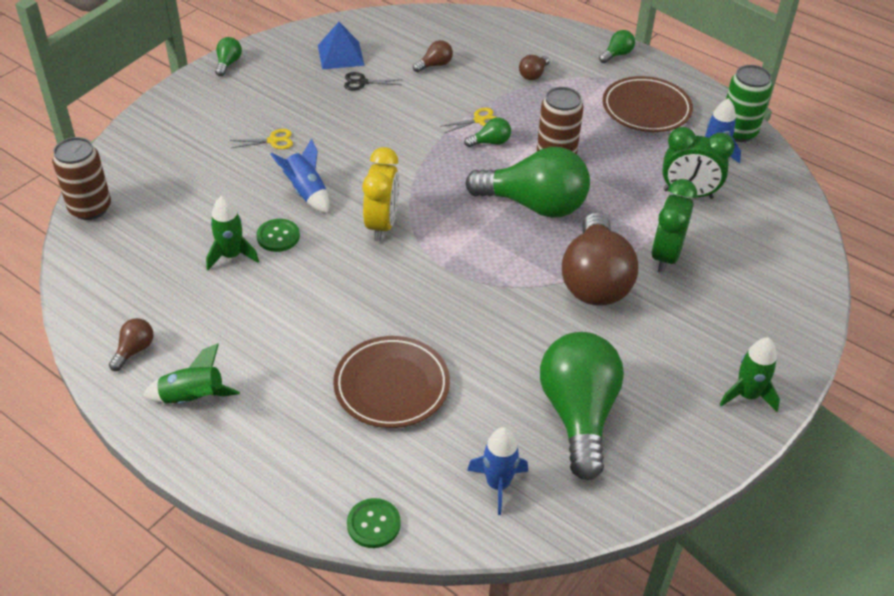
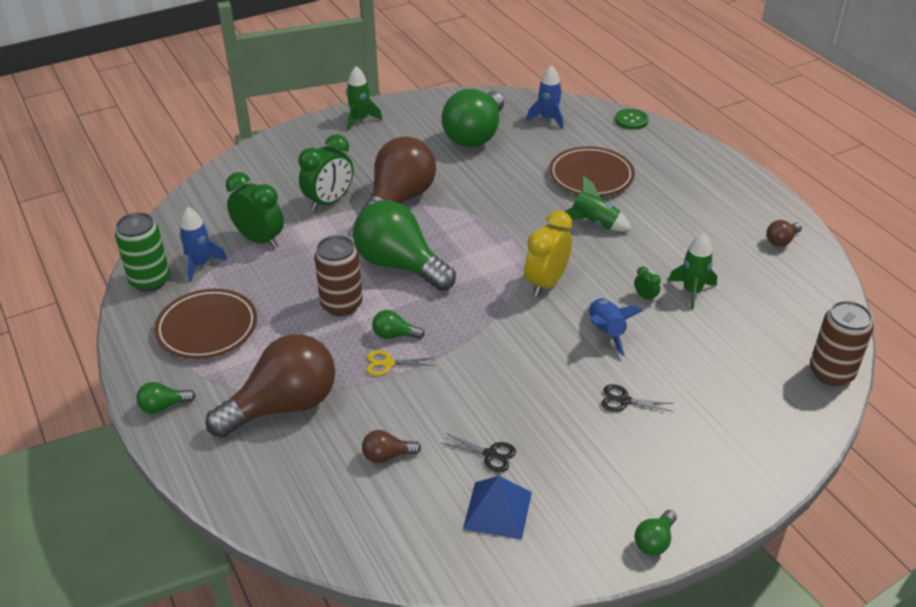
camera: 155 degrees left, 5 degrees down
(193, 398) = (737, 201): green rocket -> green rocket (595, 223)
(273, 141) = (624, 400): yellow scissors -> black scissors
(278, 236) = (645, 297): green button -> green clock
(533, 75) = (283, 406): brown light bulb -> brown light bulb, size x2.43

